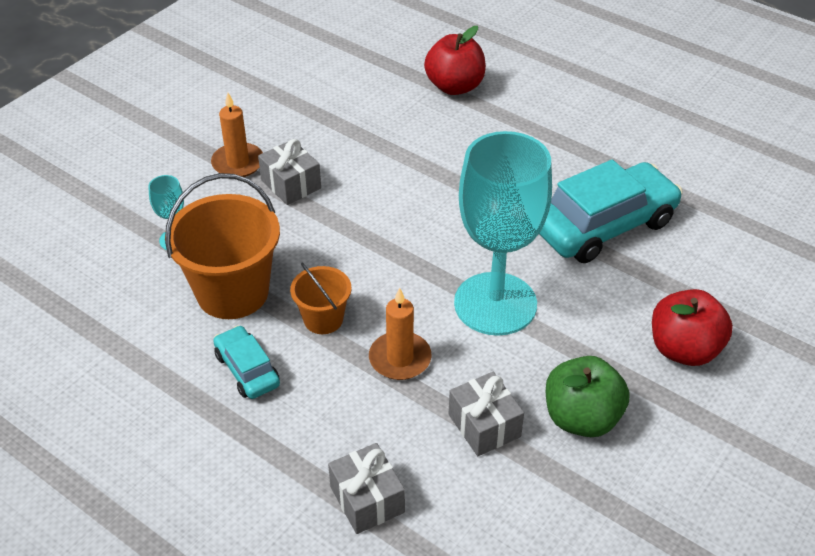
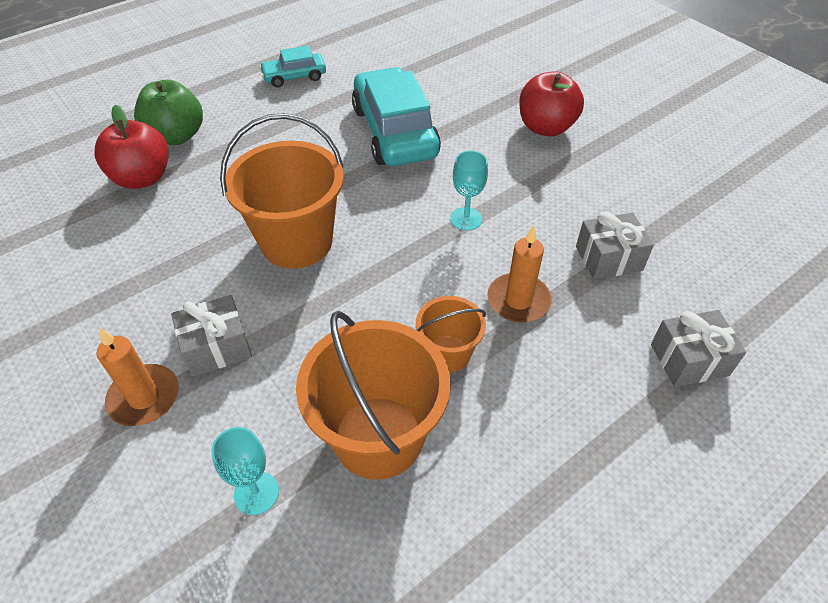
camera: 75 degrees left, 5 degrees up
(247, 370) = (506, 439): turquoise car -> turquoise car (294, 77)
(417, 197) = (296, 242): none -> orange bucket
(495, 304) = (466, 219): turquoise goblet -> turquoise goblet, size x0.41
(581, 418) = (607, 198): green apple -> green apple (176, 136)

